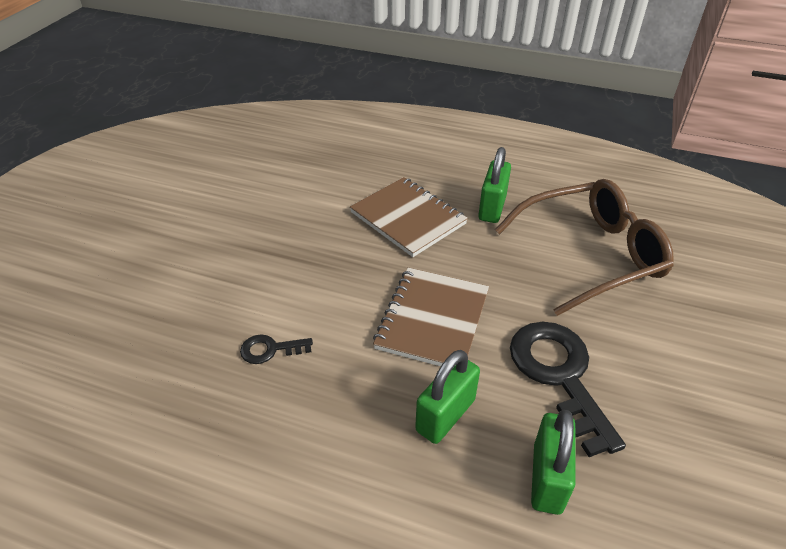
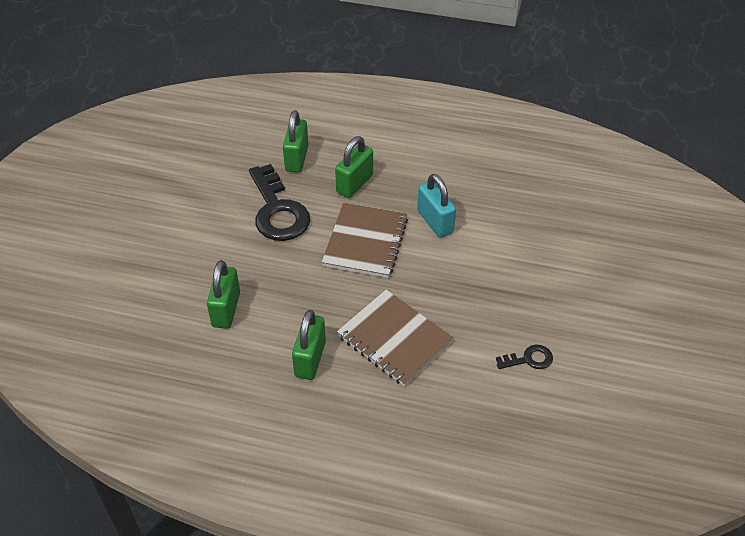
camera: 175 degrees right, 5 degrees up
(270, 349) = (479, 214): black key -> black key (529, 359)
(335, 342) = (435, 222): none -> turquoise padlock
(590, 254) = (226, 309): brown glasses -> green padlock

